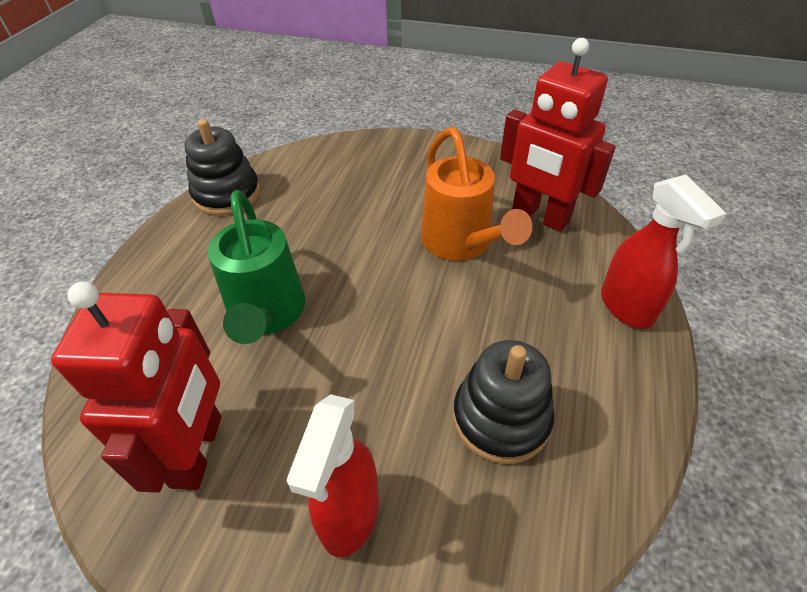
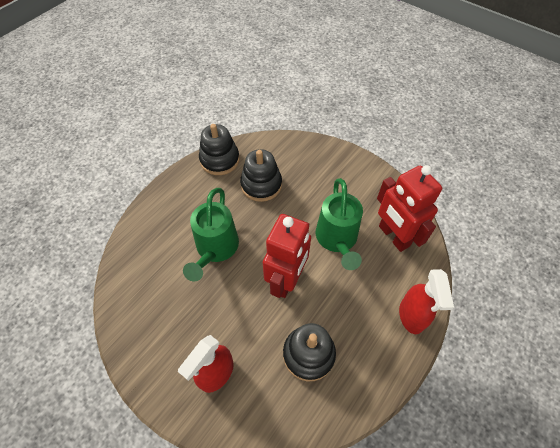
camera: 20 degrees right, 10 degrees up
(198, 451) = (160, 314): red robot -> red robot (286, 280)
(309, 208) = (261, 185): none -> black stacking toy
(461, 244) = (337, 240): orange watering can -> green watering can

